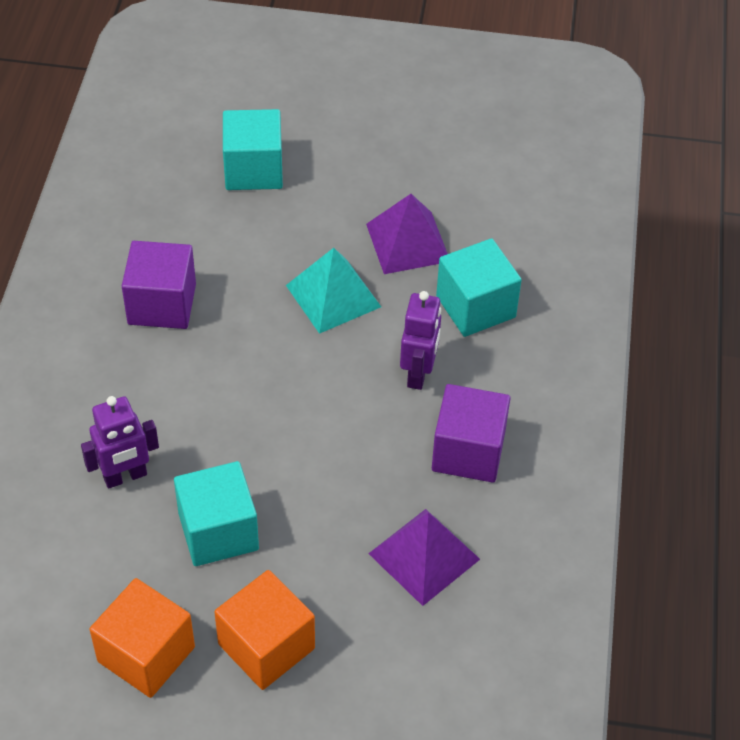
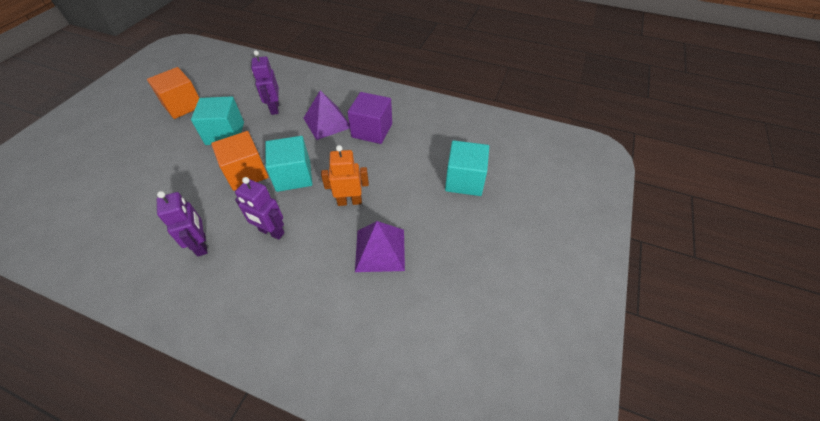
camera: 105 degrees right, 0 degrees up
(266, 646) = (155, 141): orange cube -> orange cube (246, 173)
(333, 296) = (349, 201): turquoise pyramid -> orange robot
(424, 556) = (152, 208): purple pyramid -> purple pyramid (327, 122)
(468, 451) = (202, 245): purple cube -> purple robot
(475, 306) = (309, 277): turquoise cube -> turquoise cube (293, 176)

